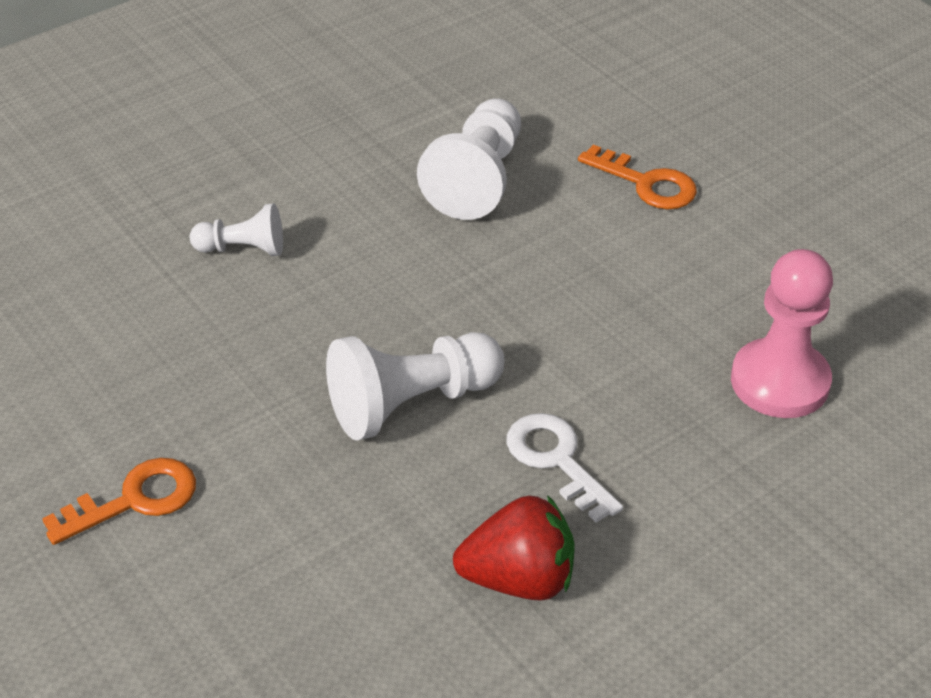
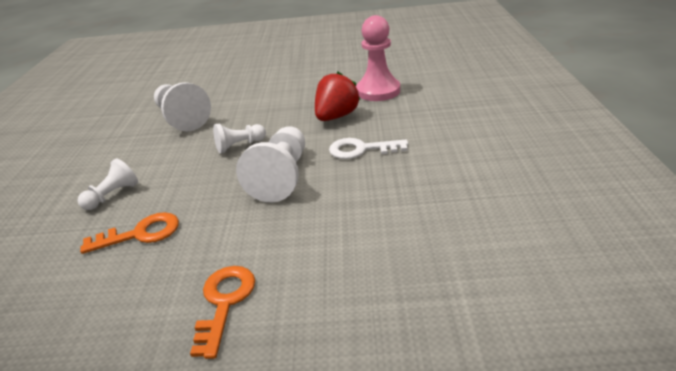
camera: 50 degrees left, 10 degrees down
(455, 301) = (239, 146): none -> white pawn
(519, 579) = (419, 181): red strawberry -> red strawberry (336, 116)
(646, 183) = (245, 85): orange key -> orange key (140, 234)

